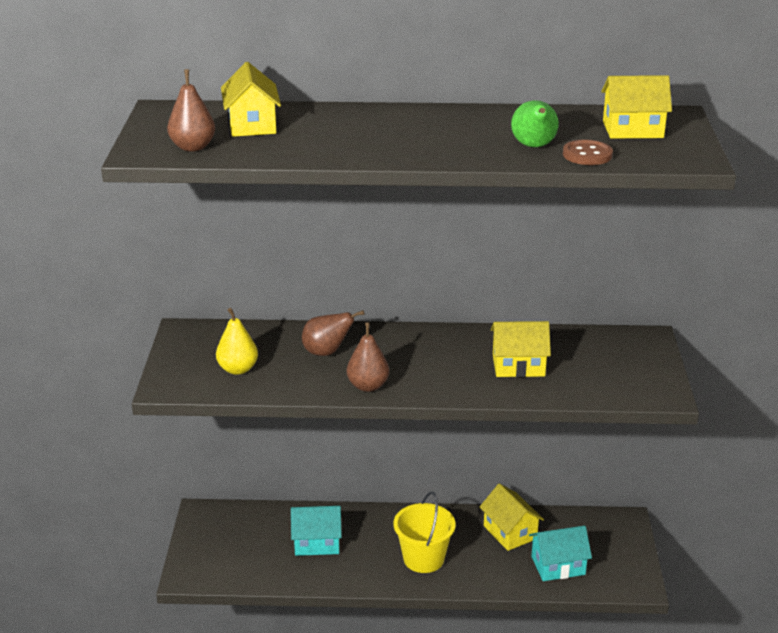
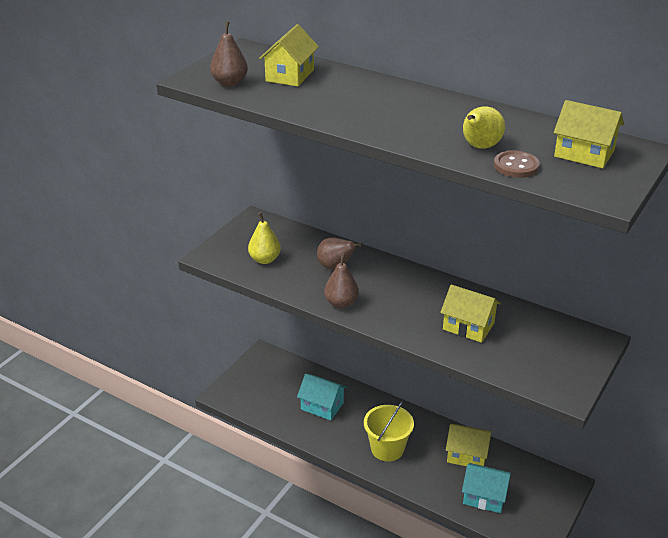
camera: 30 degrees right, 5 degrees up
(510, 532) = (467, 455): yellow house -> yellow house turned 75 degrees counterclockwise
(534, 146) = (479, 147): green pear -> yellow pear

